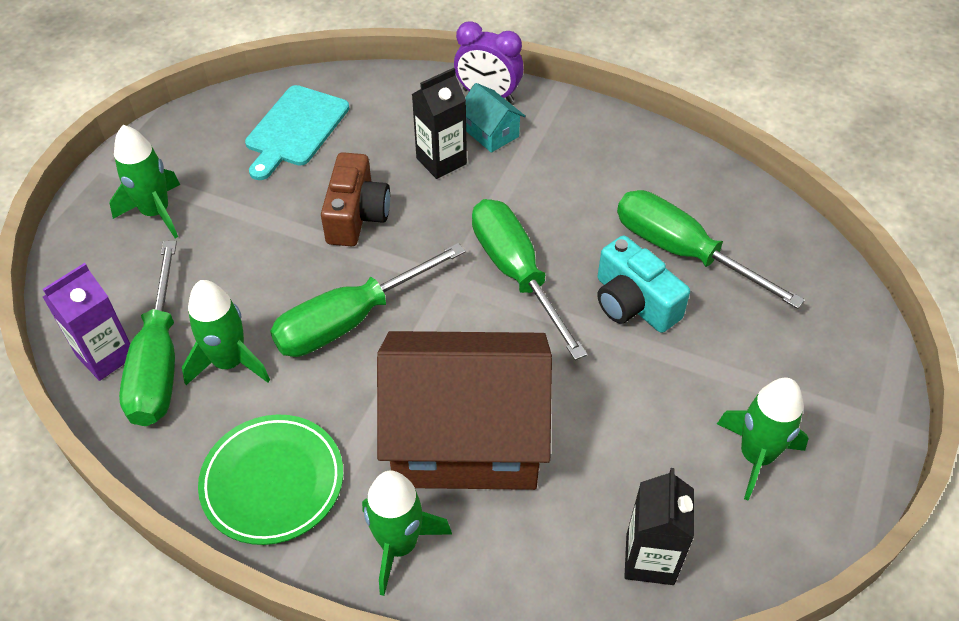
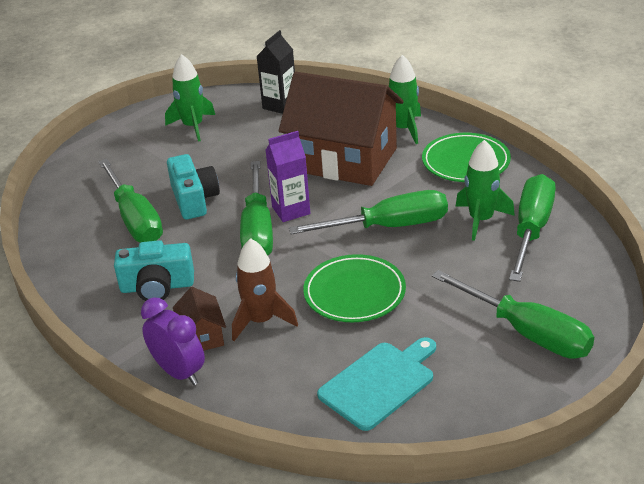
camera: 155 degrees left, 15 degrees down
(106, 356) = (570, 240): purple carton -> purple carton (291, 210)
(156, 212) = (527, 333): green rocket -> green screwdriver
(356, 215) = (354, 293): brown camera -> green plate
(441, 161) = (261, 320): black carton -> brown rocket
(491, 132) = (202, 336): turquoise house -> brown house
(578, 171) = (157, 287): none -> turquoise camera

